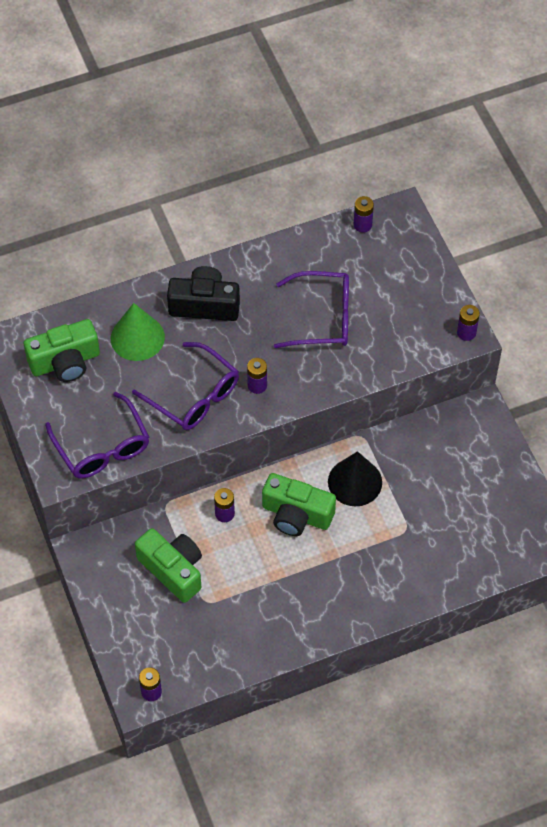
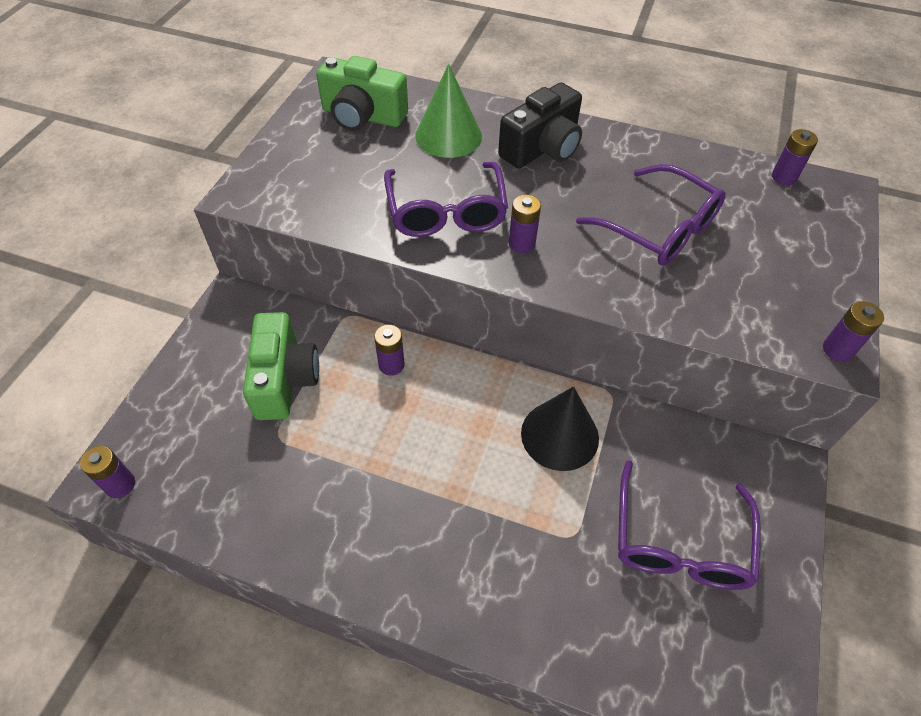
camera: 40 degrees right, 5 degrees down
(102, 447) = (308, 197): purple glasses -> purple glasses (679, 542)
(204, 305) = (542, 148): black camera -> black camera turned 90 degrees clockwise
(296, 514) = (462, 421): green camera -> none

